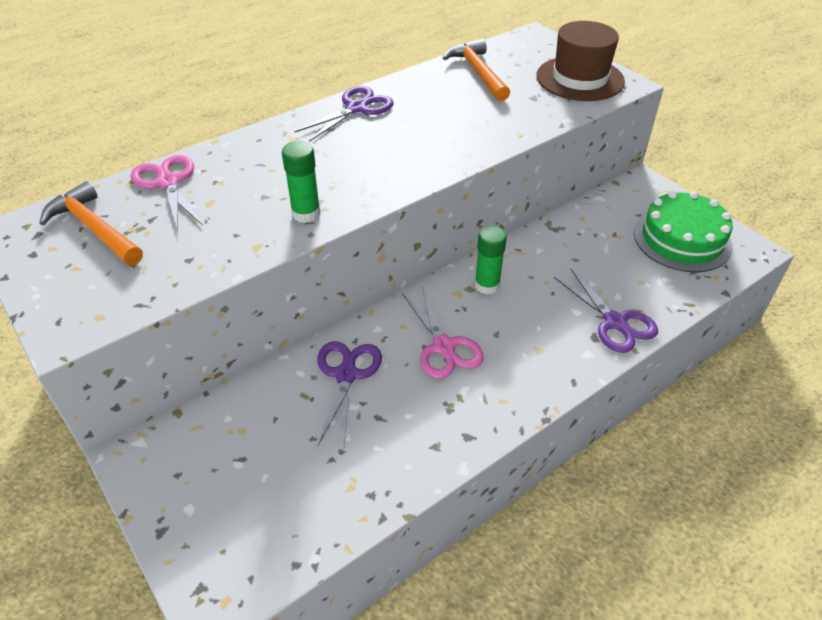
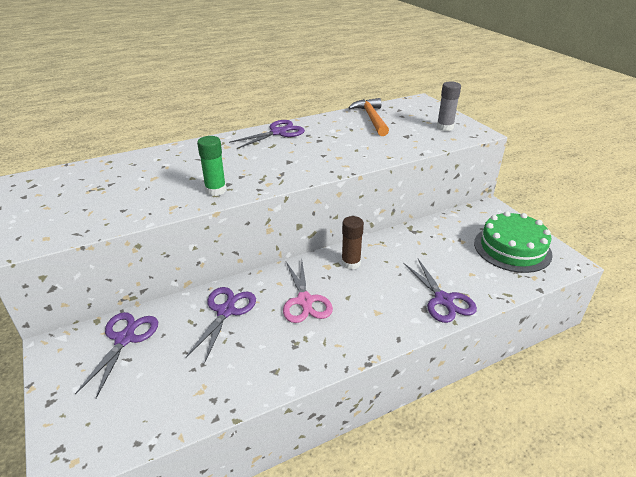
camera: 10 degrees right, 10 degrees down
(94, 228) = (70, 186): orange hammer -> none
(168, 183) = (131, 164): pink scissors -> none
(226, 432) = (125, 339): none -> purple scissors
(487, 285) = (351, 263): green glue stick -> brown glue stick
(580, 79) = (445, 127): brown hat -> grey glue stick

